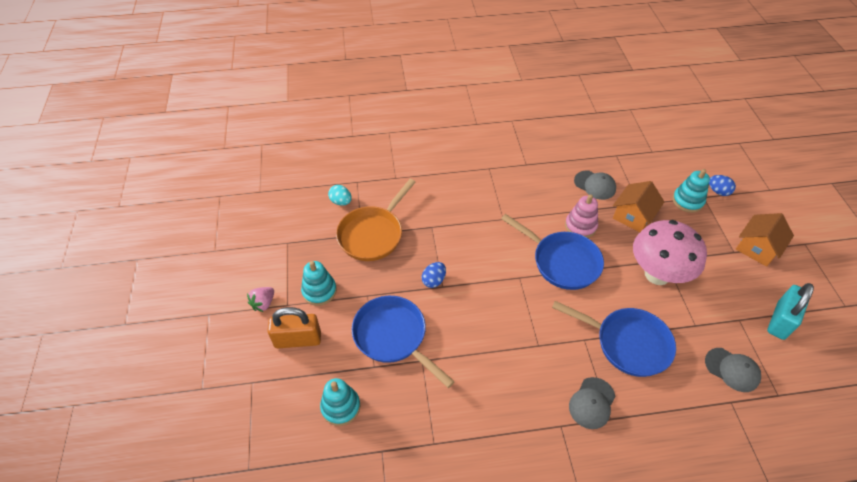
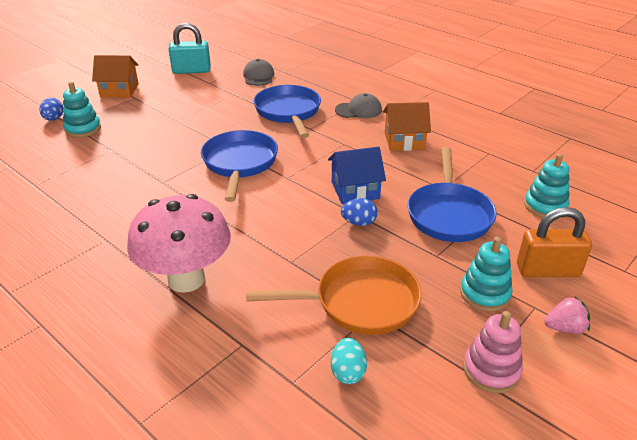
camera: 130 degrees left, 15 degrees down
(298, 339) = (547, 270): orange padlock -> orange padlock turned 45 degrees counterclockwise
(469, 305) = (355, 190): none -> blue house
(580, 226) = (179, 169): pink stacking toy -> pink stacking toy (491, 370)
(595, 185) = (104, 181): grey cap -> none
(633, 216) = (134, 148): orange house -> orange house (404, 141)
(657, 274) = (200, 119): pink mushroom -> pink mushroom (186, 279)

